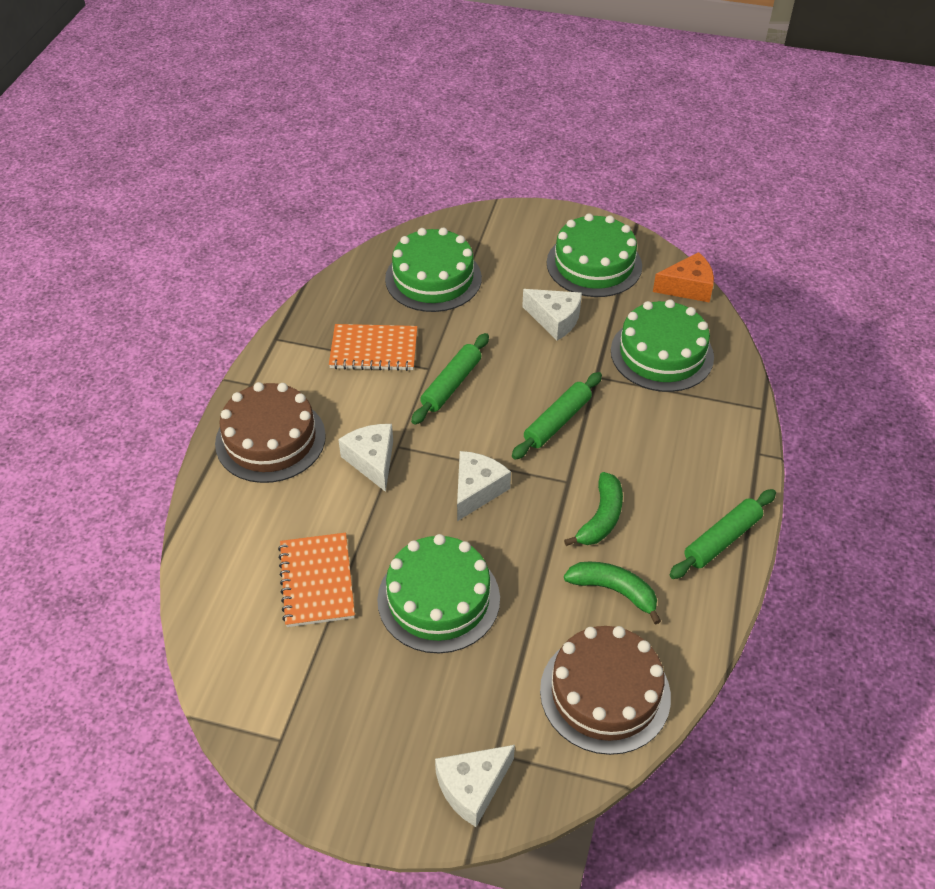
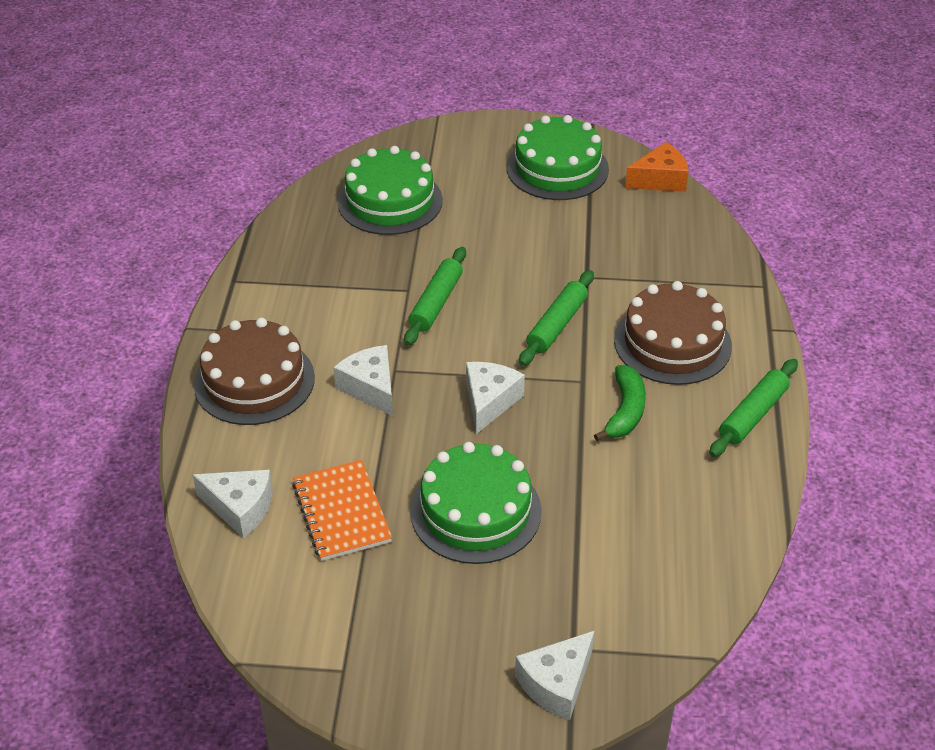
camera: 10 degrees left, 5 degrees down
(374, 350) = (344, 279): orange notebook -> none
(555, 320) = (530, 227): white cheese -> white cheese (240, 508)
(605, 693) = (670, 575): brown cake -> brown cake (672, 343)
(614, 591) = (655, 478): green banana -> none
(662, 354) = (649, 246): green cake -> none

